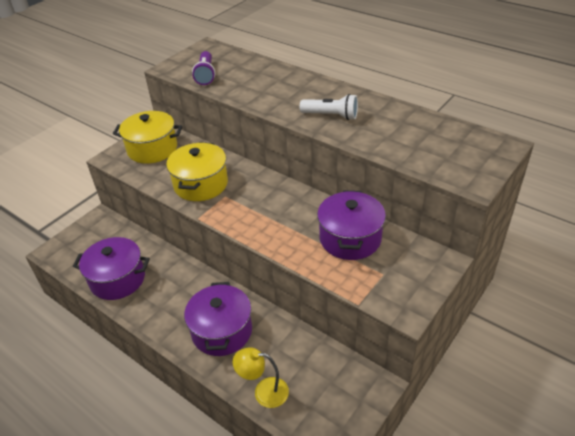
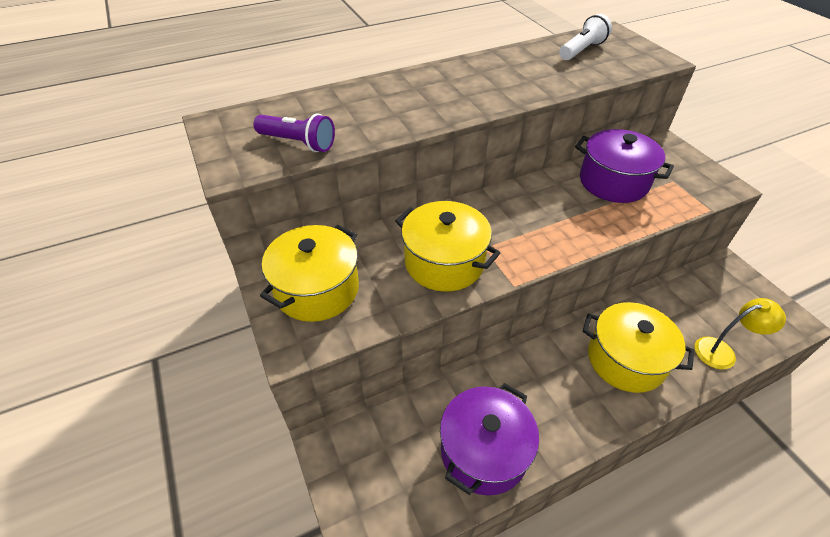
camera: 65 degrees left, 5 degrees up
(222, 331) = (625, 359): purple pot -> yellow pot
(264, 392) = (722, 351): yellow lamp -> yellow lamp turned 135 degrees counterclockwise
(331, 116) = (494, 88): white flashlight -> white flashlight (582, 50)

